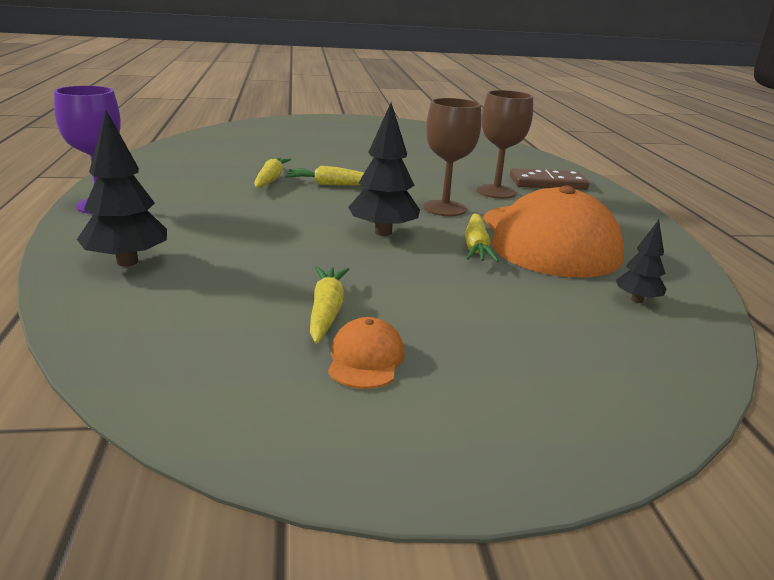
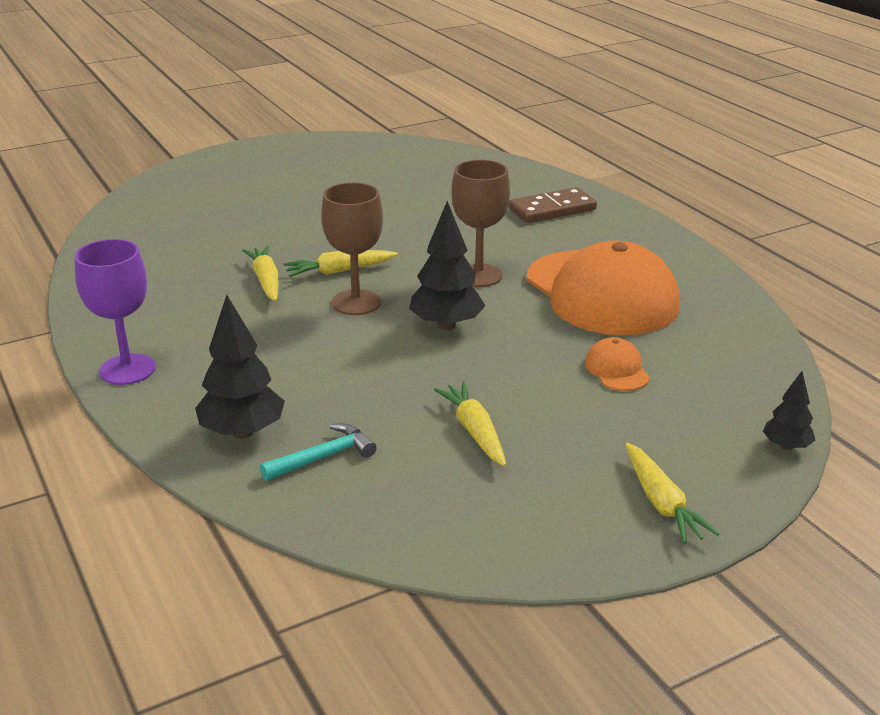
camera: 20 degrees left, 5 degrees up
(168, 295) = (324, 457): none -> turquoise hammer
(365, 359) = (544, 467): orange cap -> orange cap (617, 369)
(476, 246) = (544, 319): yellow carrot -> yellow carrot (661, 502)
(496, 192) = (511, 237): brown goblet -> brown goblet (356, 302)
(637, 300) = (711, 343): black tree -> black tree (786, 446)

